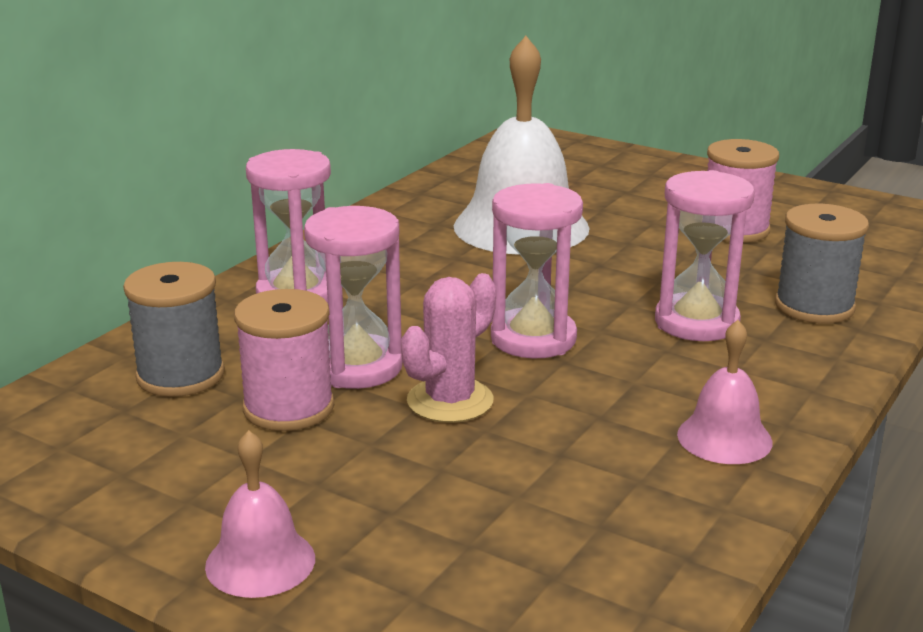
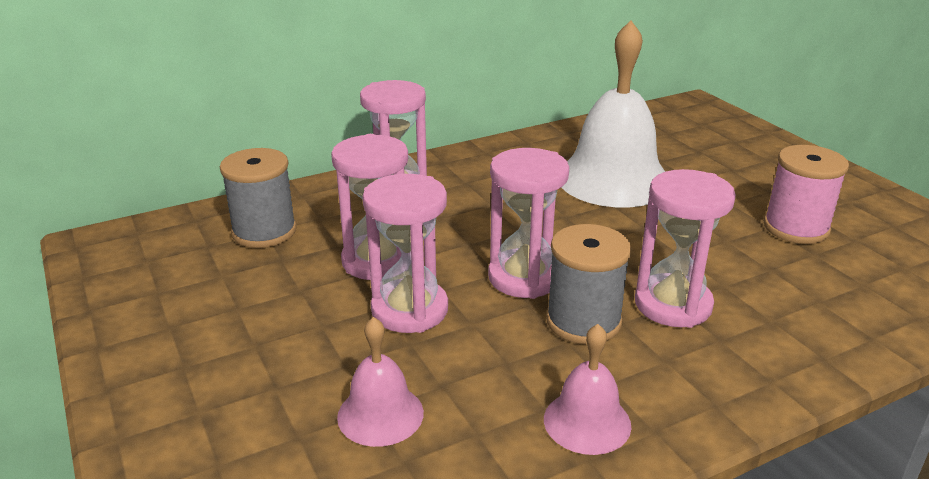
camera: 30 degrees right, 5 degrees up
(260, 562) = (158, 392): pink bell -> pink bell (380, 414)
(288, 408) = (301, 278): pink spool -> none
(450, 401) = (409, 310): pink cactus -> pink hourglass
(814, 306) = (799, 322): grey spool -> grey spool (583, 321)

